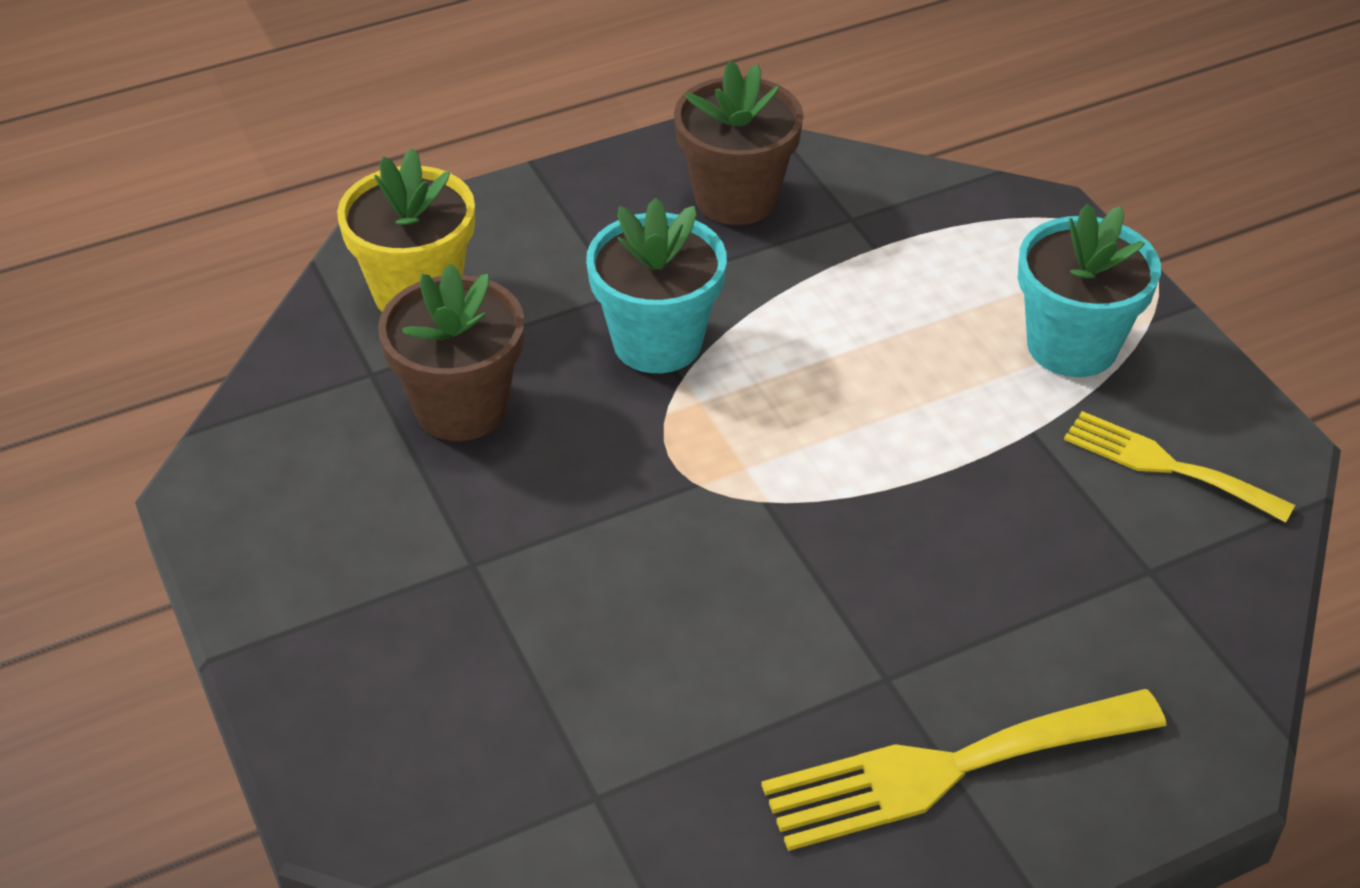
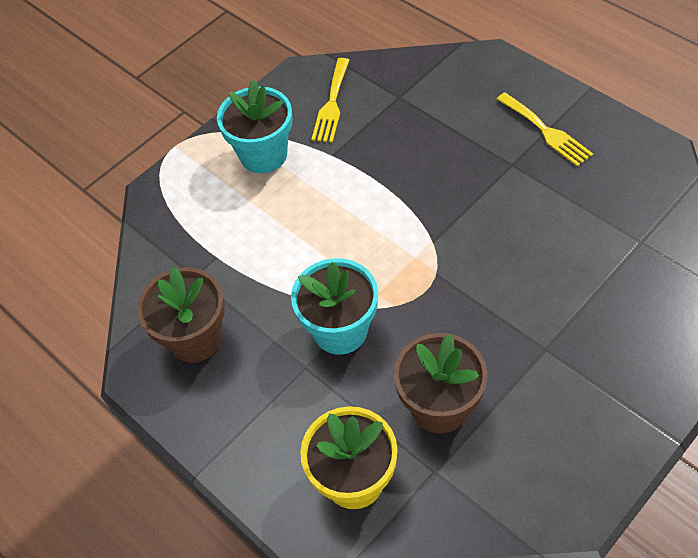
camera: 105 degrees left, 10 degrees up
(947, 769) = (546, 131): yellow fork -> yellow fork, size x0.64

